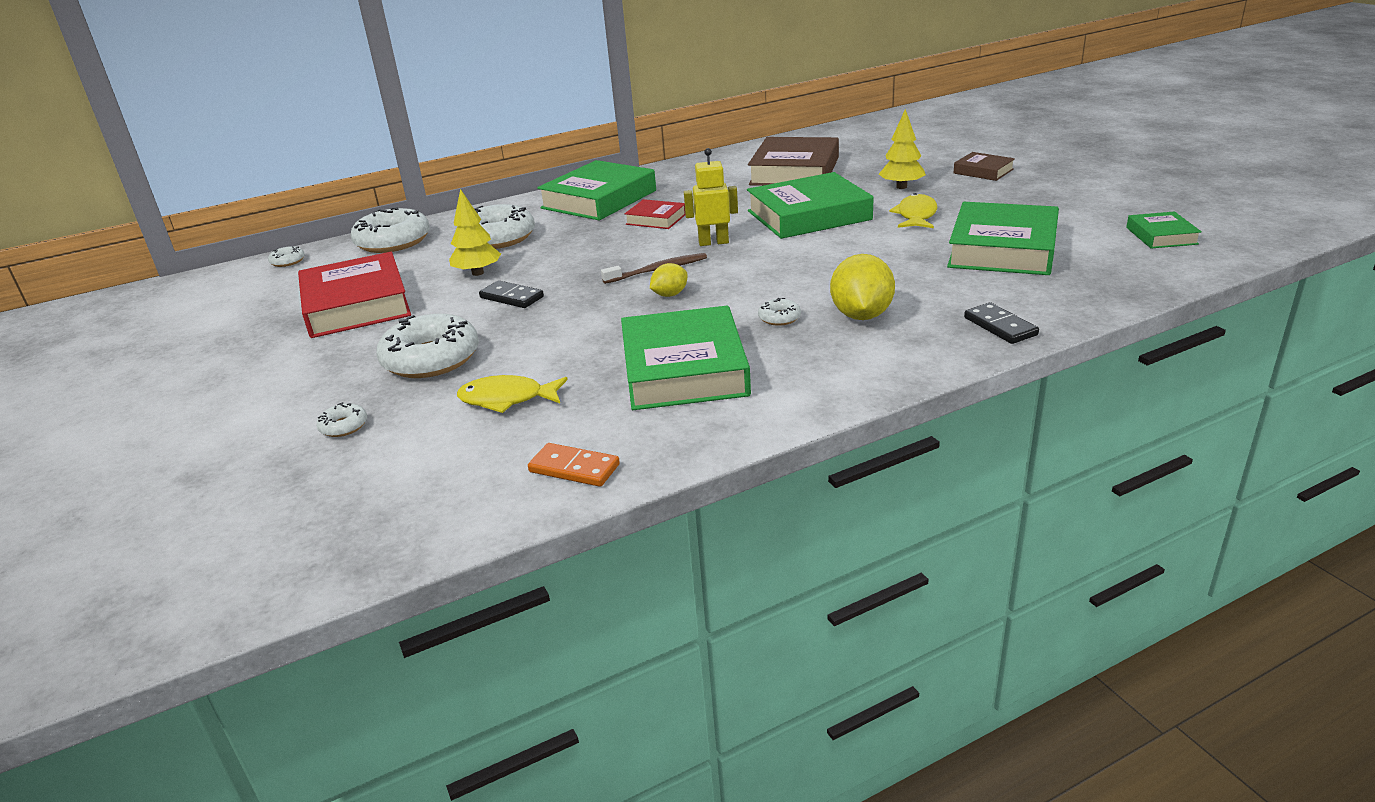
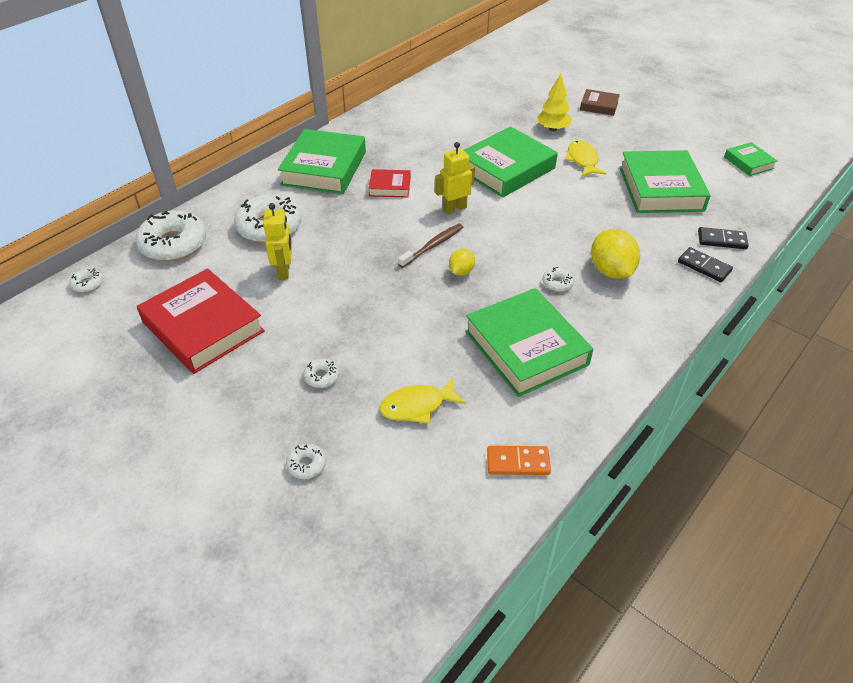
camera: 25 degrees left, 15 degrees up
(431, 359) = (322, 376): white donut -> white donut, size x0.44
(478, 273) = (284, 271): yellow tree -> yellow robot
(512, 297) = (336, 295): black domino -> black domino (722, 240)
(794, 171) = (461, 118): brown book -> none

